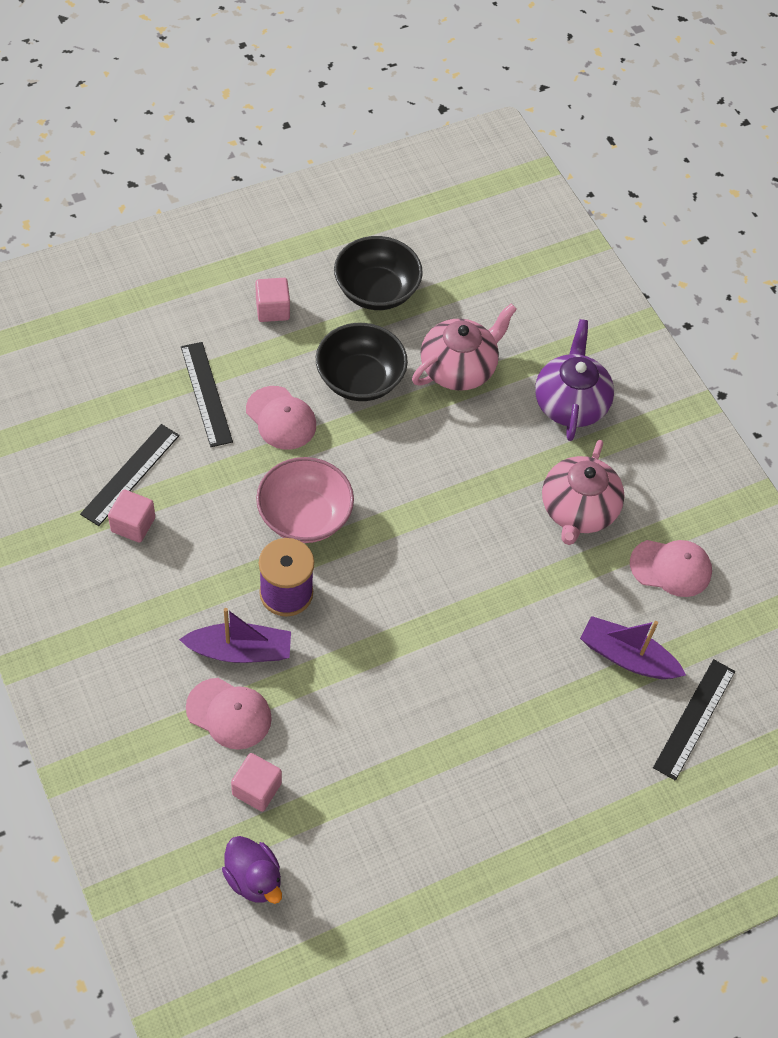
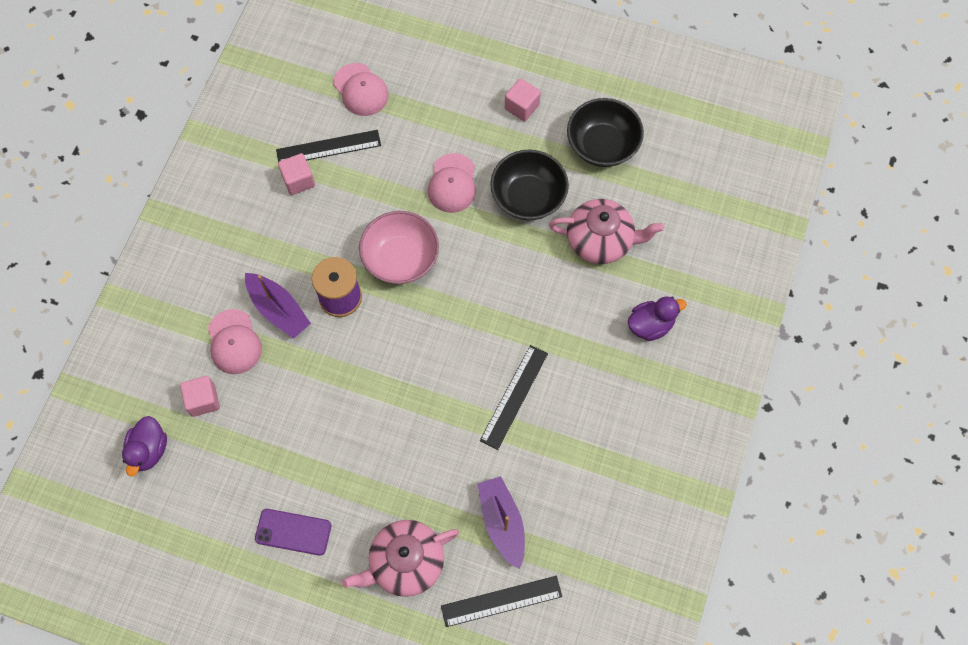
camera: 50 degrees right, 10 degrees up
(206, 394) = (424, 131): black ruler -> black ruler (514, 396)
(465, 825) = (293, 532): none -> purple phone
(570, 403) = (650, 325): purple teapot -> purple duck
(578, 510) = (576, 400): pink teapot -> pink teapot (405, 562)
(671, 568) = (596, 492): pink cap -> pink cap (361, 90)

